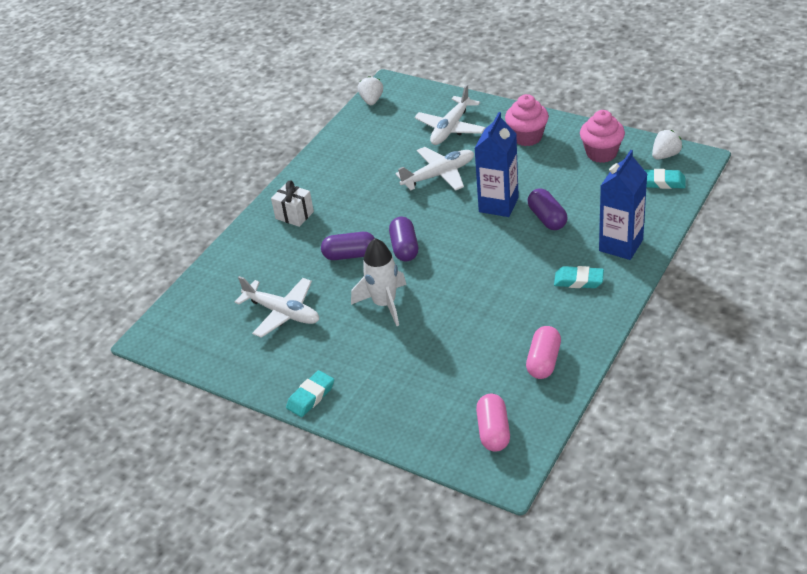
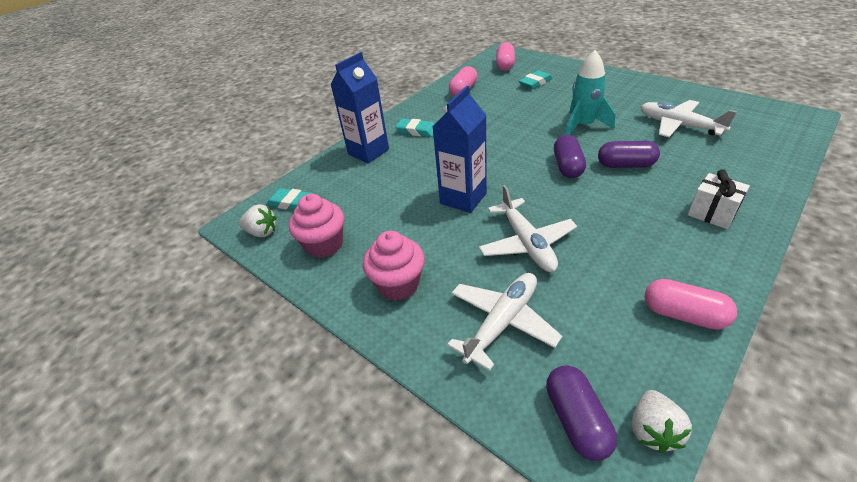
camera: 170 degrees left, 0 degrees up
(311, 396) = (631, 80): turquoise eraser -> turquoise eraser (535, 83)
(340, 147) = (683, 314): none -> pink capsule
(384, 304) = (583, 126): white rocket -> turquoise rocket
(439, 175) = (526, 243): white plane -> white plane turned 90 degrees counterclockwise
(547, 218) = (419, 180): purple capsule -> purple capsule (576, 420)
(665, 155) = (262, 232): white strawberry -> white strawberry turned 135 degrees counterclockwise

